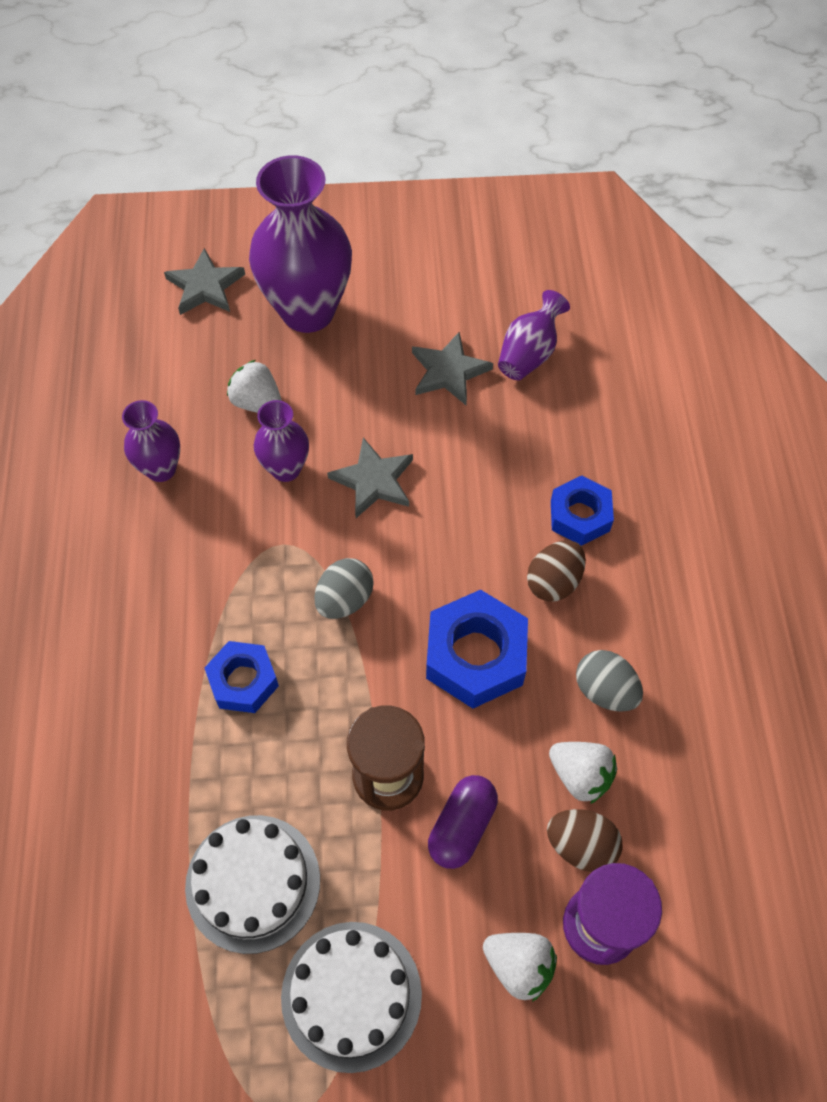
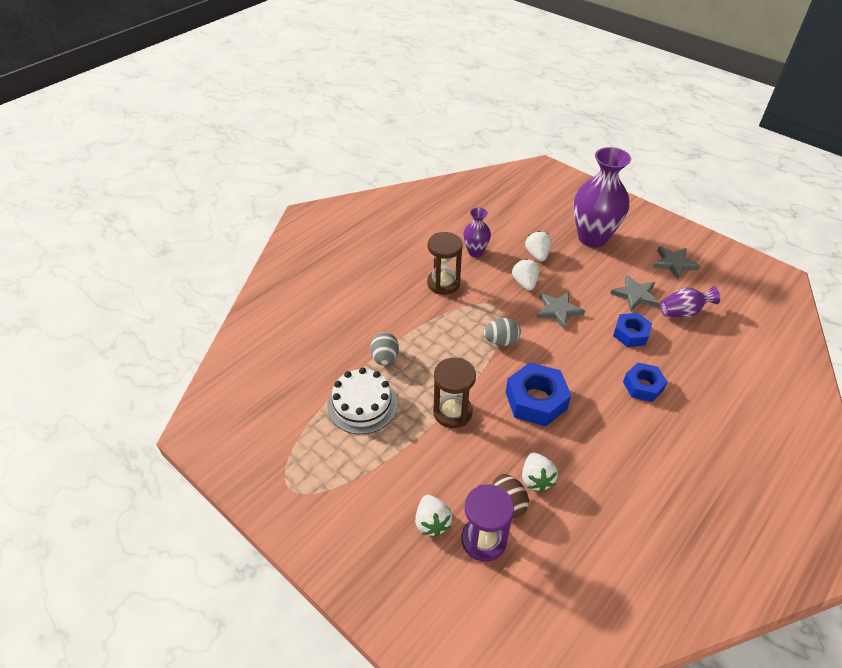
camera: 45 degrees right, 15 degrees down
(167, 567) = (443, 283): none -> brown hourglass
(205, 286) = (557, 206): grey star -> grey star (674, 263)
(243, 681) = (431, 339): blue nut -> blue nut (630, 334)
(286, 469) = (525, 283): purple vase -> white strawberry
(351, 995) = (356, 472): white cake -> none
(462, 826) = (463, 454): purple capsule -> none
(554, 581) = (603, 400): brown egg -> none
(605, 690) = (583, 457): grey egg -> grey egg (385, 358)

